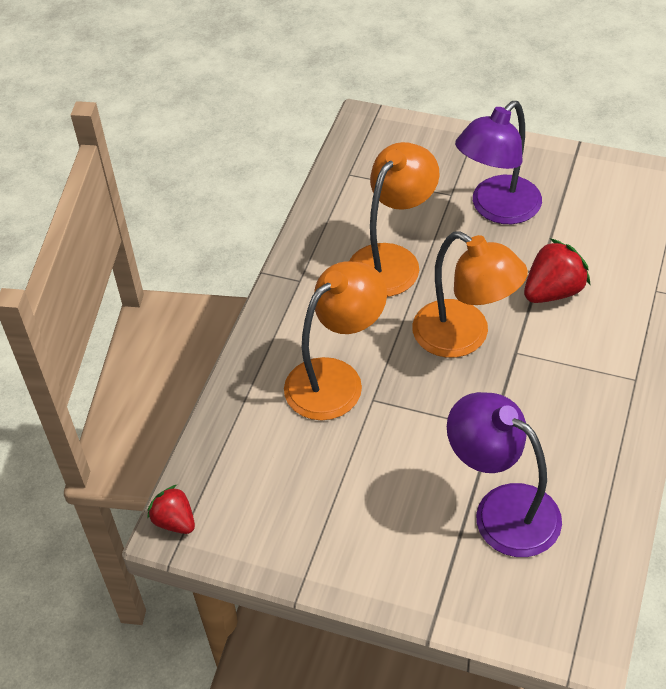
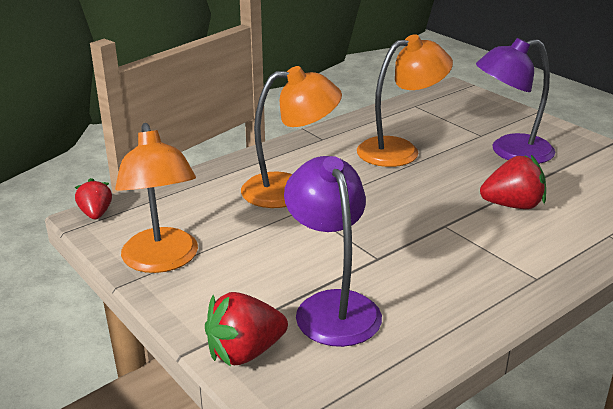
camera: 30 degrees right, 20 degrees down
(464, 337) = (411, 203): orange lamp -> orange lamp (162, 261)
(476, 603) = (245, 352): none -> red strawberry

